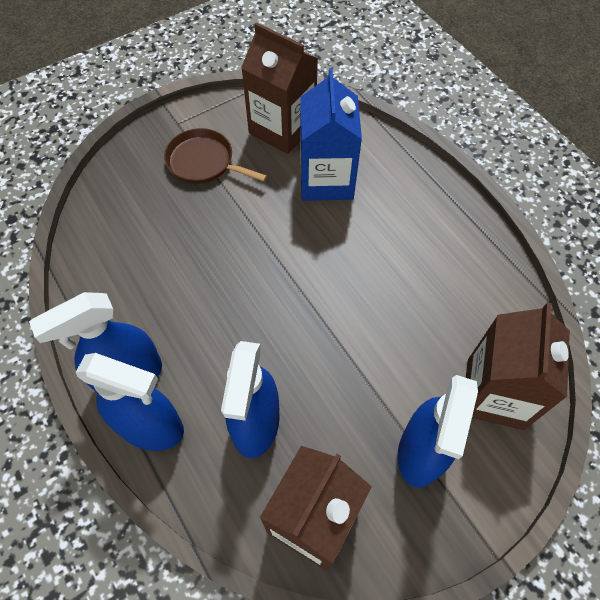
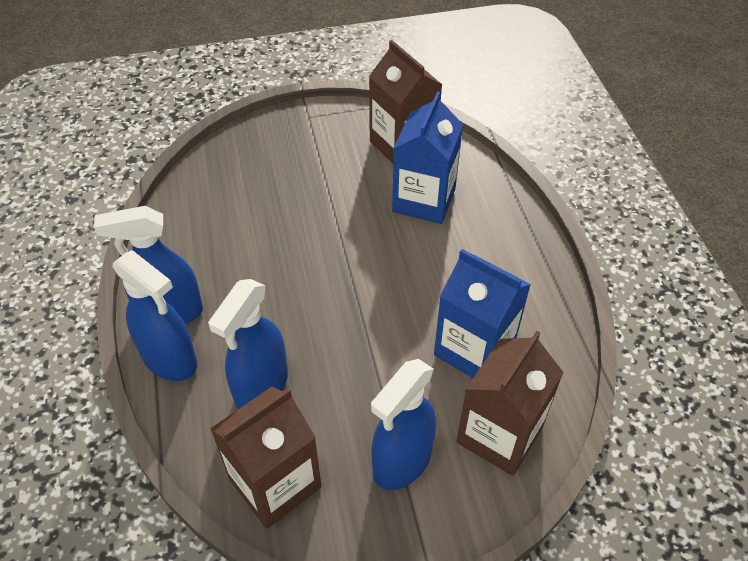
camera: 20 degrees right, 10 degrees down
(204, 162) = (317, 155): brown pan -> none
(437, 316) = (474, 349): none -> blue carton

